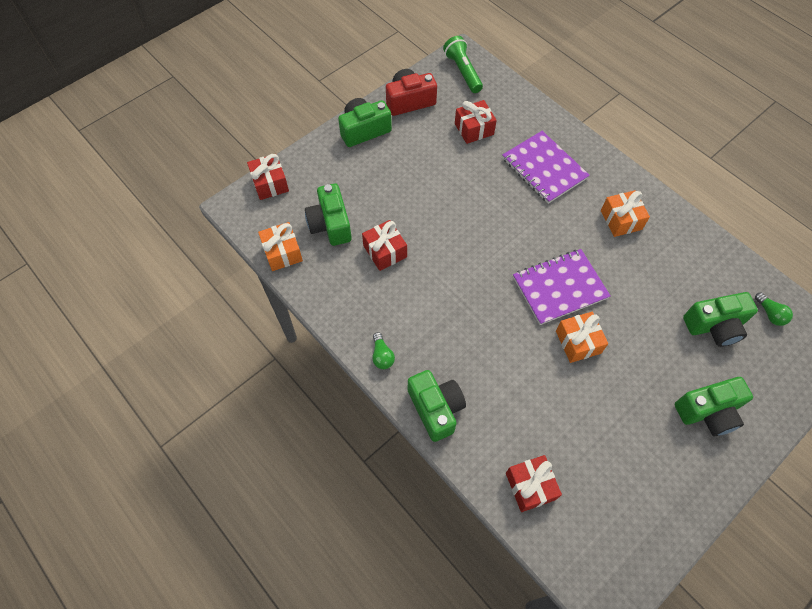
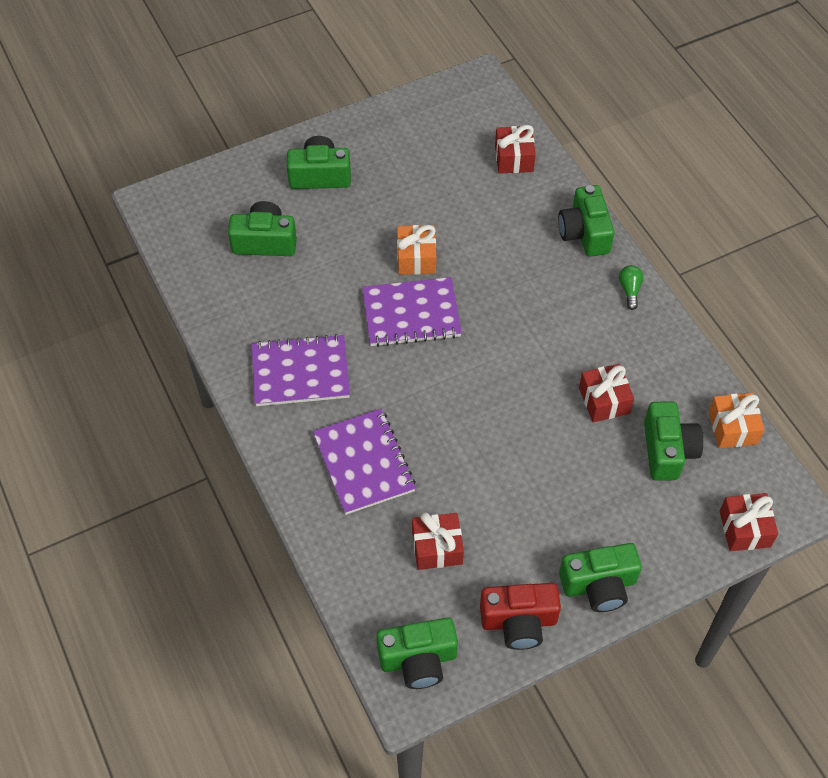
camera: 165 degrees left, 5 degrees down
(463, 71) = (418, 660): green flashlight -> green camera
(621, 220) = (300, 372): orange gift -> purple notebook
(770, 314) = (199, 239): green light bulb -> none

